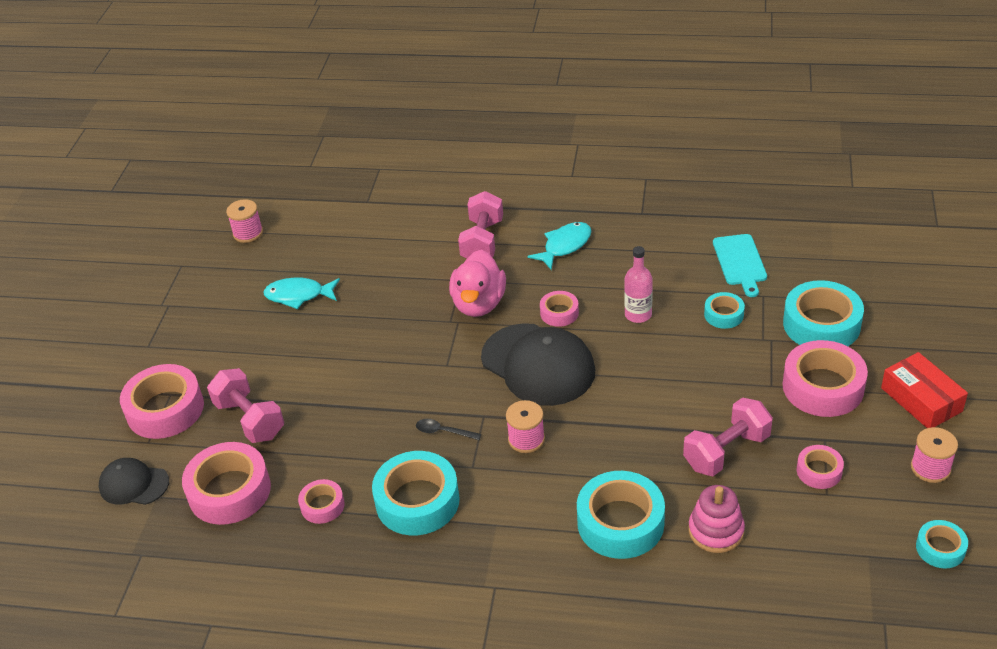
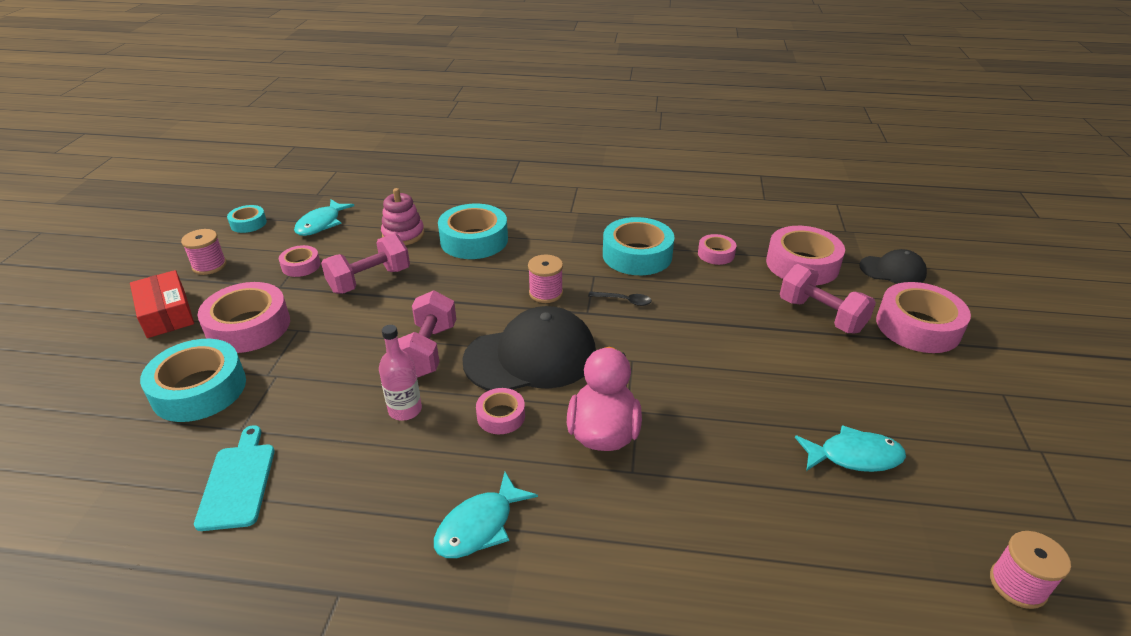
camera: 175 degrees right, 5 degrees down
(482, 241) = (608, 542): pink dumbbell -> pink dumbbell (428, 351)
(538, 365) = (531, 357): black cap -> black cap turned 120 degrees clockwise
(723, 315) = (303, 405): turquoise tape -> none
(837, 550) = (321, 224): none -> turquoise fish

